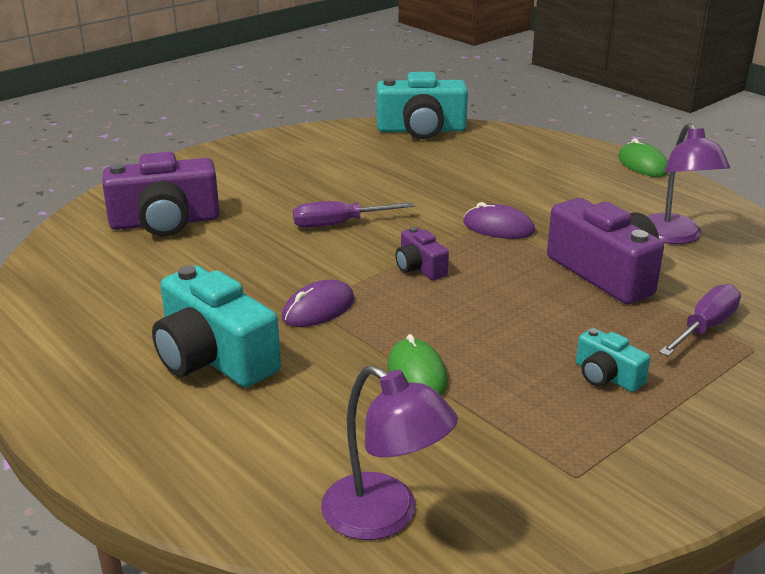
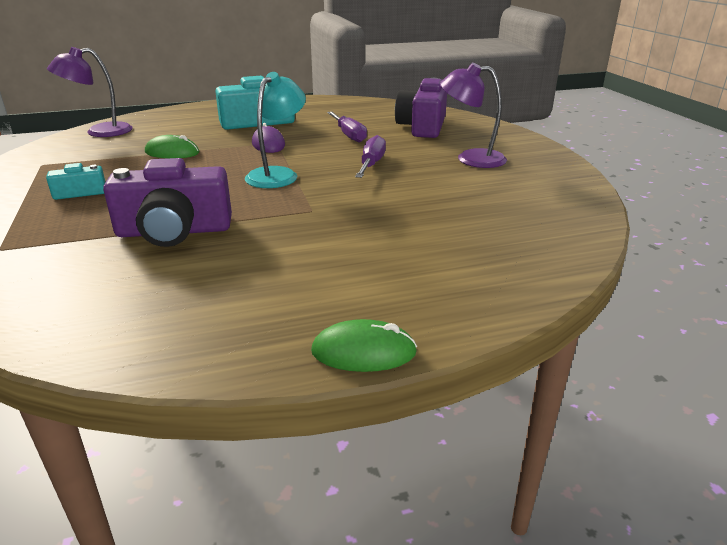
camera: 115 degrees right, 0 degrees up
(420, 267) = (277, 174): purple camera -> turquoise lamp
(421, 130) = (569, 234): turquoise camera -> none
(498, 227) = (301, 213): purple mouse -> none
(674, 237) = (175, 289): purple lamp -> purple lamp (470, 158)
(705, 327) = (52, 242): purple screwdriver -> purple screwdriver (349, 135)

